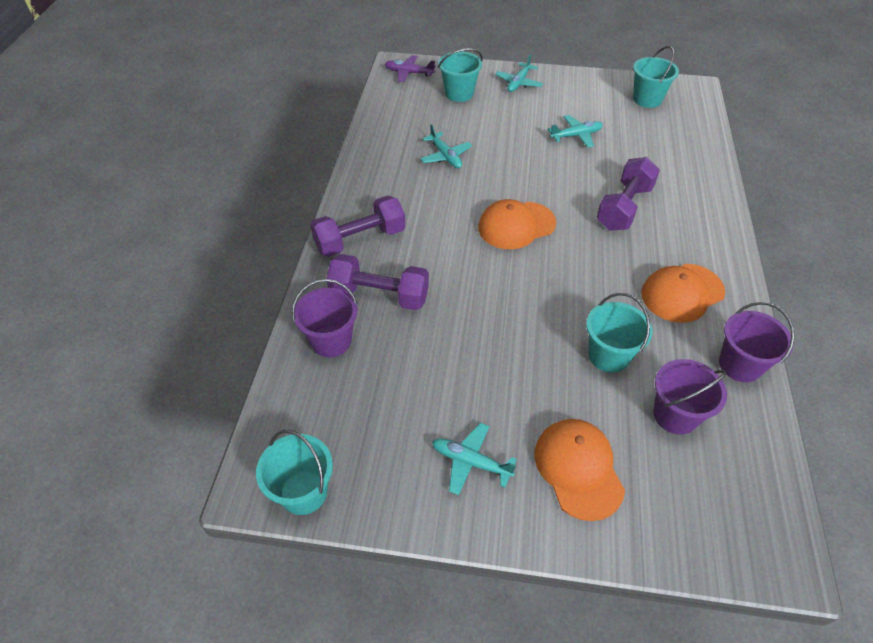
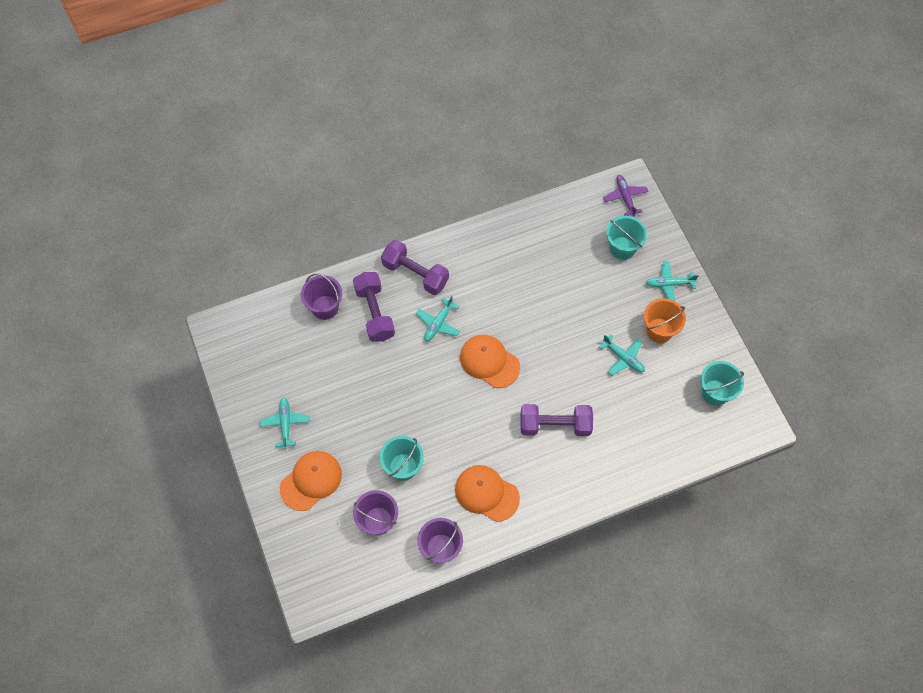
camera: 60 degrees right, 15 degrees up
(303, 492) = (225, 353): turquoise bucket -> none
(445, 156) = (535, 279): turquoise plane -> turquoise plane (438, 323)
(562, 105) = (659, 330): none -> orange bucket

